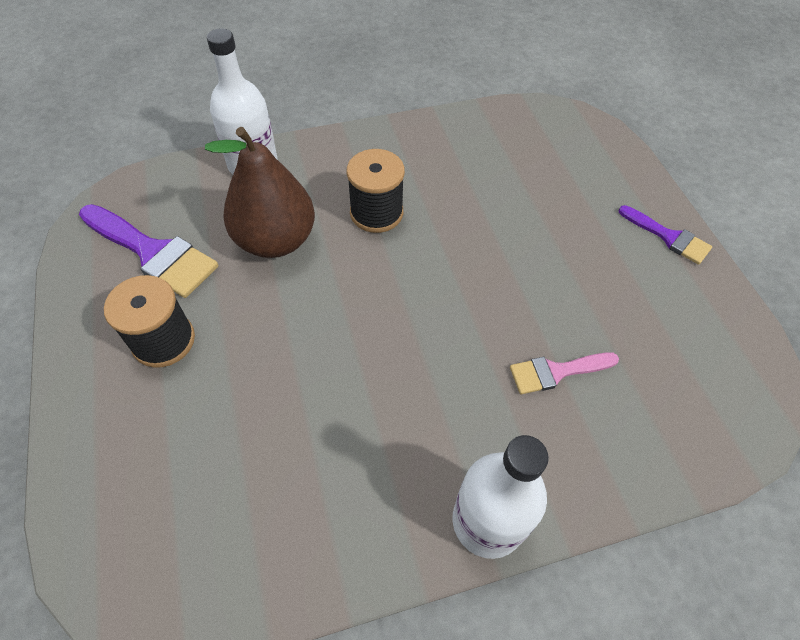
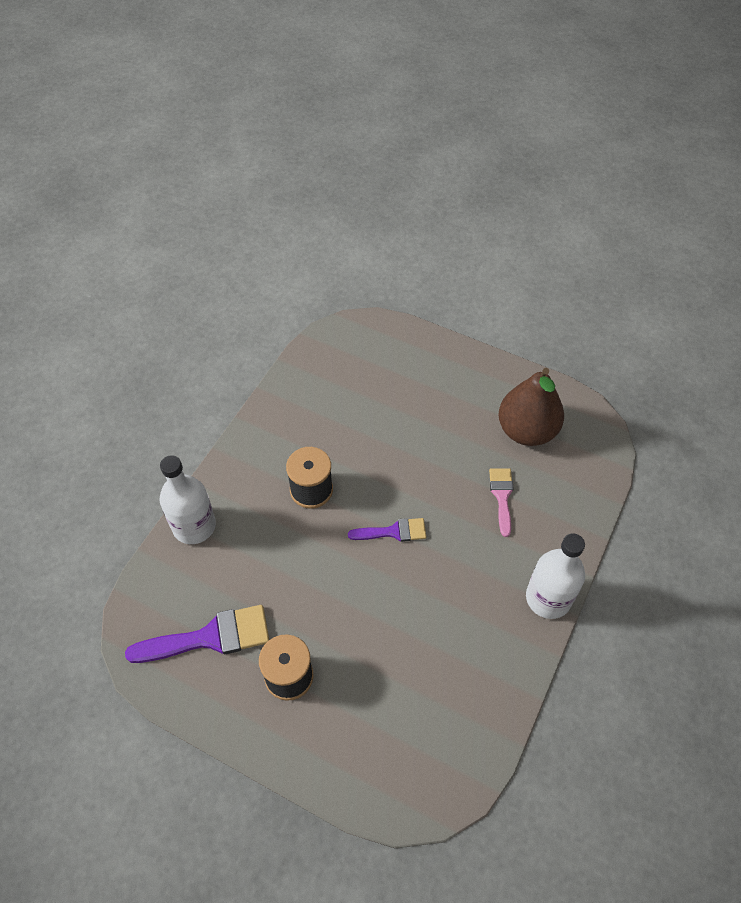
camera: 45 degrees left, 0 degrees up
(275, 240) = (274, 560): brown pear -> brown pear (526, 430)
(556, 372) = (502, 496): pink brush -> pink brush turned 150 degrees clockwise
(668, 237) = (477, 368): purple brush -> purple brush (393, 531)

